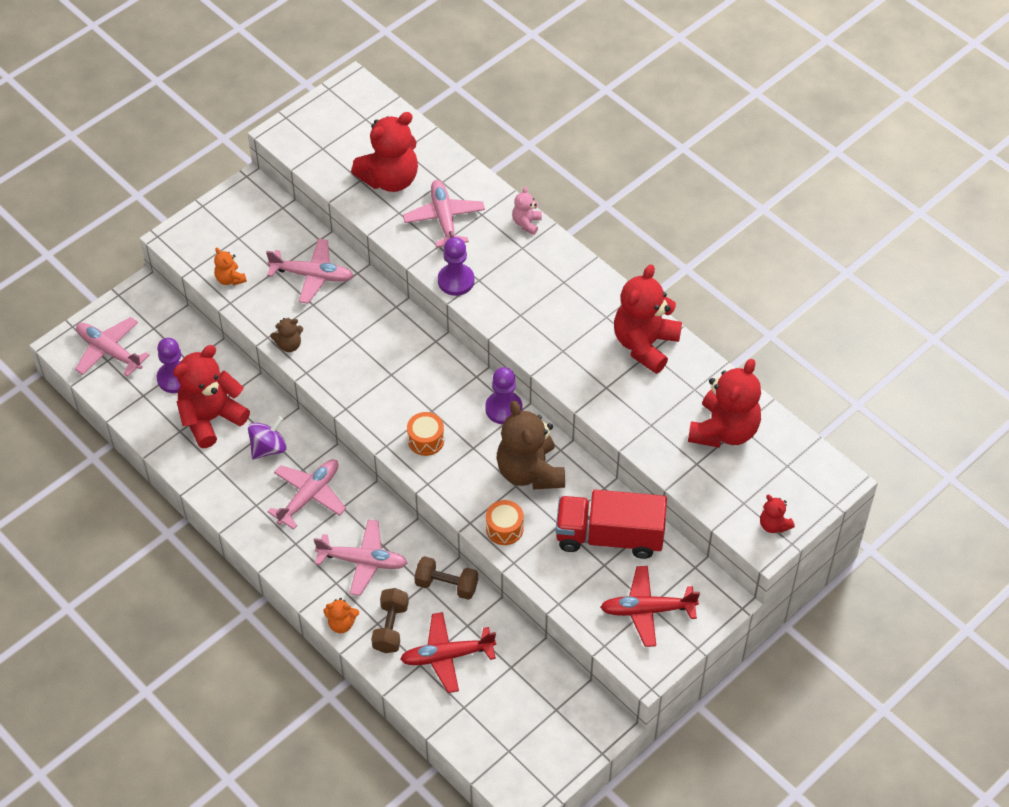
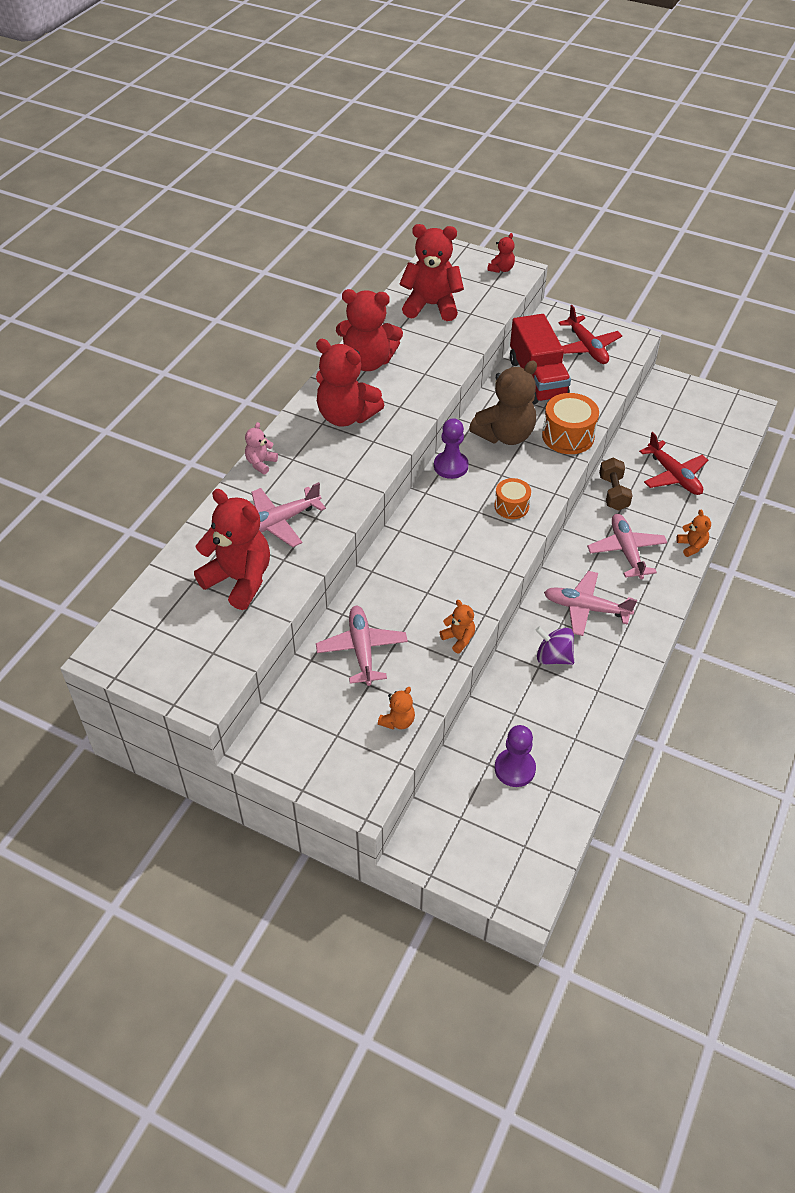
camera: 110 degrees left, 5 degrees down
(109, 351) = (511, 849): pink plane -> none
(211, 418) = (546, 717): red teddy bear -> red teddy bear (346, 416)
(289, 345) = (458, 639): brown teddy bear -> orange teddy bear
(390, 627) = (673, 515): brown dumbbell -> none
(456, 281) = (354, 493): purple pawn -> none
(504, 528) = (568, 436): orange drum -> orange drum, size x1.59
(526, 223) = (261, 463): pink teddy bear -> pink teddy bear turned 120 degrees clockwise

